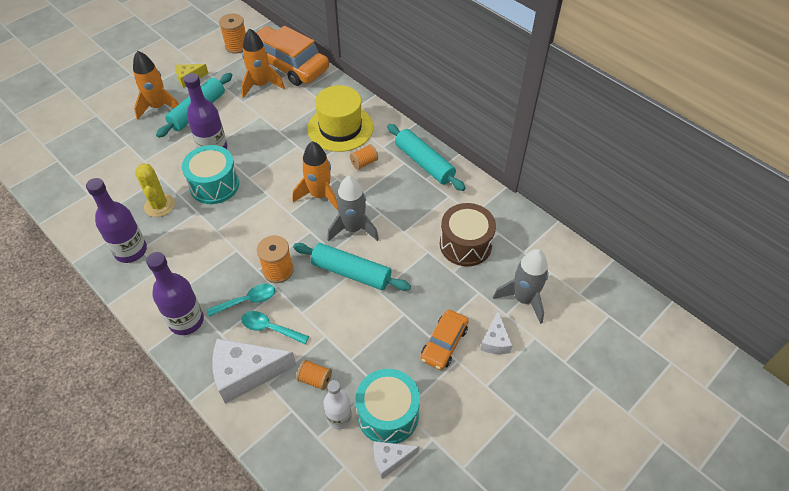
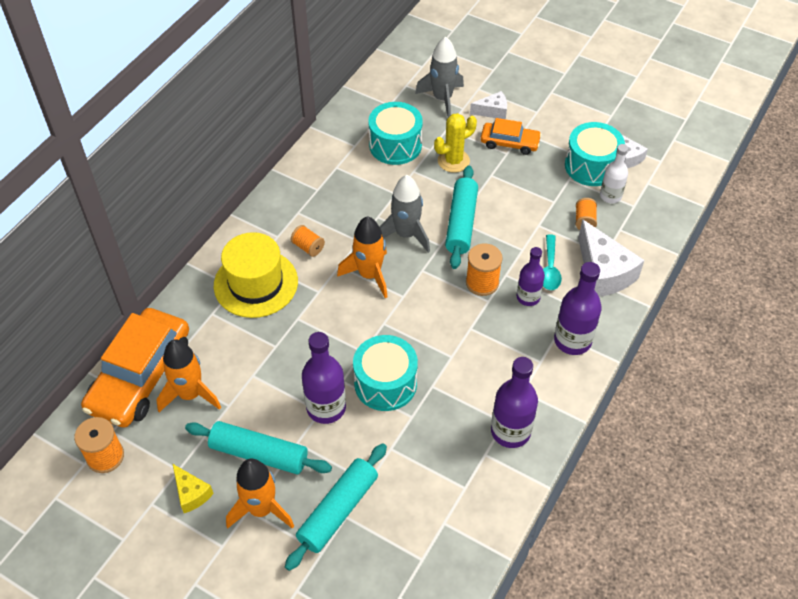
camera: 105 degrees left, 0 degrees up
(159, 205) = (436, 430): yellow cactus -> yellow cactus (453, 161)
(247, 301) = (528, 297): turquoise spoon -> purple bottle
(424, 163) = (294, 195): turquoise rolling pin -> turquoise rolling pin (338, 511)
(465, 244) = (395, 145): brown drum -> turquoise drum

